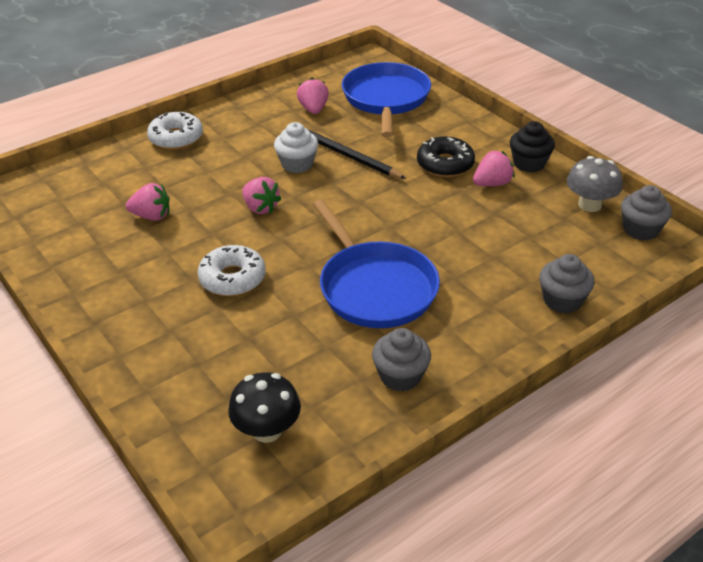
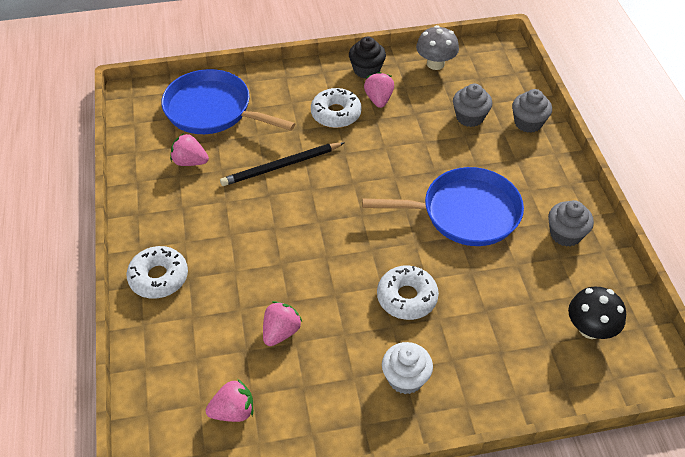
camera: 65 degrees left, 10 degrees up
(260, 208) = (319, 248): pink strawberry -> pink strawberry (233, 411)
(297, 164) = (270, 202): white cupcake -> white cupcake (405, 378)
(445, 164) = (336, 114): black donut -> white donut
(640, 229) = (476, 54): grey cupcake -> grey cupcake (469, 117)

